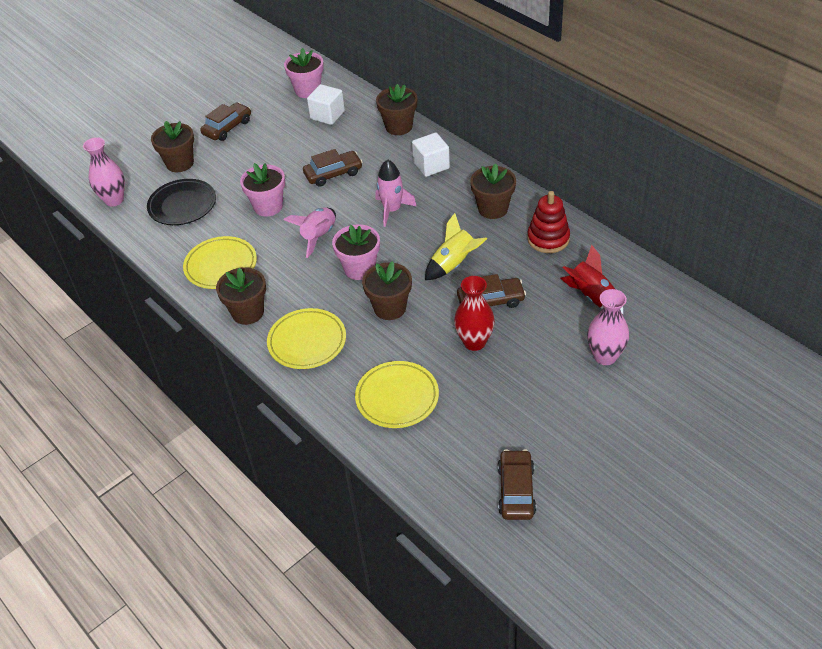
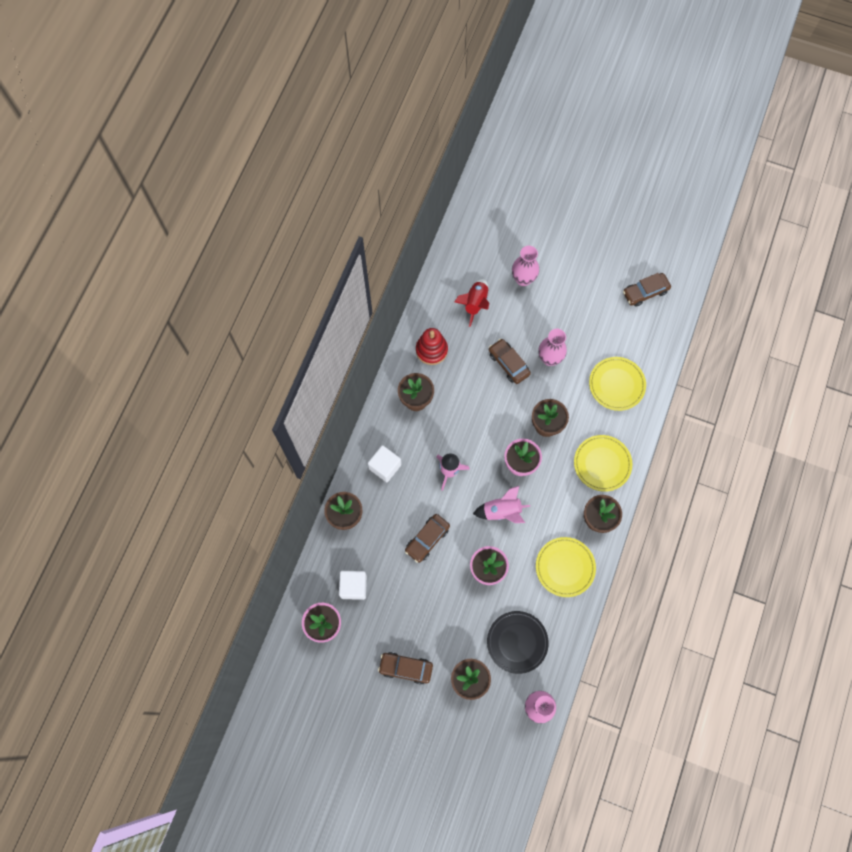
camera: 120 degrees left, 25 degrees up
(333, 174) = (427, 539): brown car -> brown car turned 90 degrees counterclockwise
(454, 264) = (486, 402): yellow rocket -> none
(474, 342) = (549, 358): red vase -> pink vase

